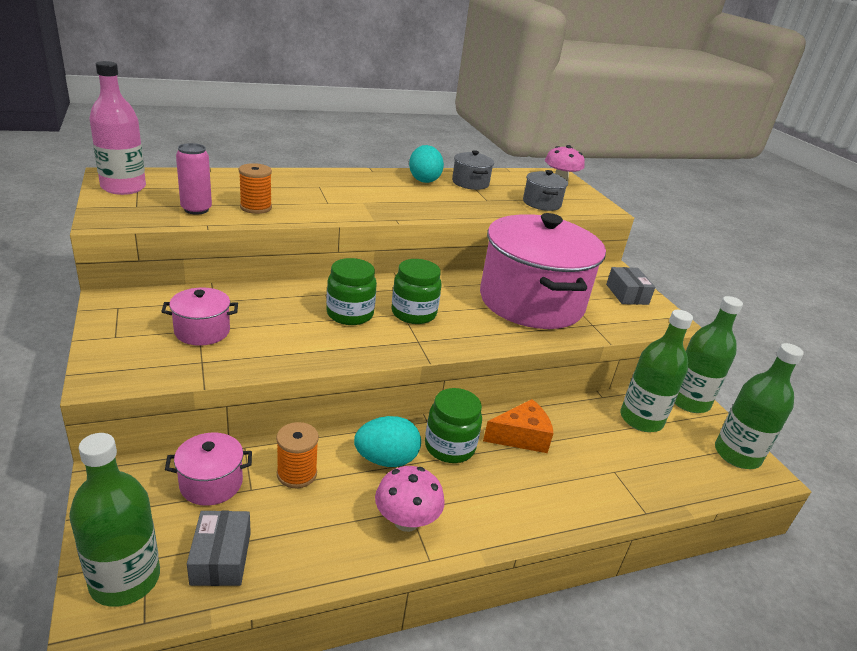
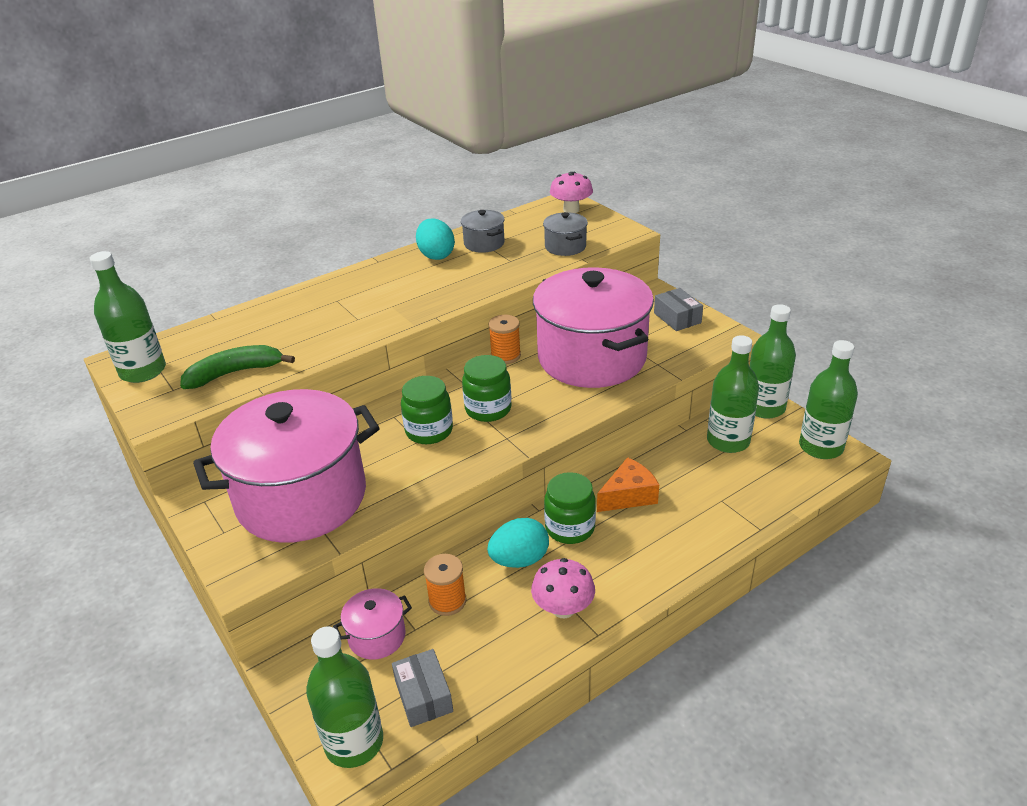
camera: 10 degrees left, 5 degrees up
(123, 187) = (143, 371): pink bottle -> green bottle
(196, 209) = (235, 373): pink can -> green banana
(202, 331) = (302, 498): pink pot -> pink pot, size x2.42
(256, 207) = (291, 350): orange spool -> orange spool (505, 355)

